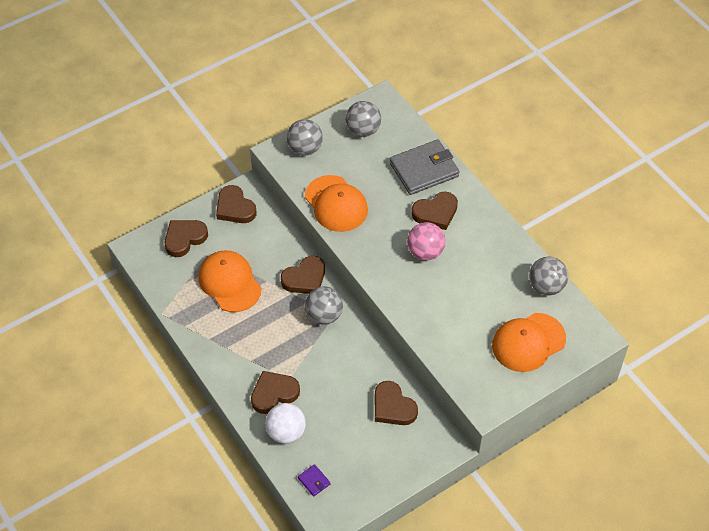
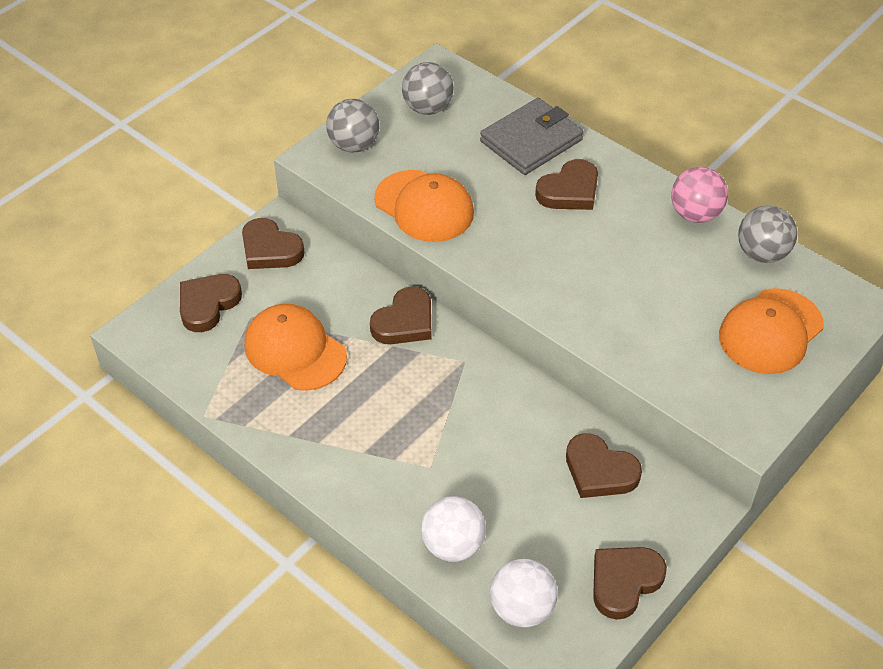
camera: 15 degrees left, 5 degrees down
(274, 394) = (414, 492): brown heart -> brown heart (624, 582)
(314, 481) = (522, 608): purple wallet -> white ball
(324, 315) = (451, 366): grey ball -> none
(425, 252) = (575, 243): pink ball -> pink ball (695, 214)

